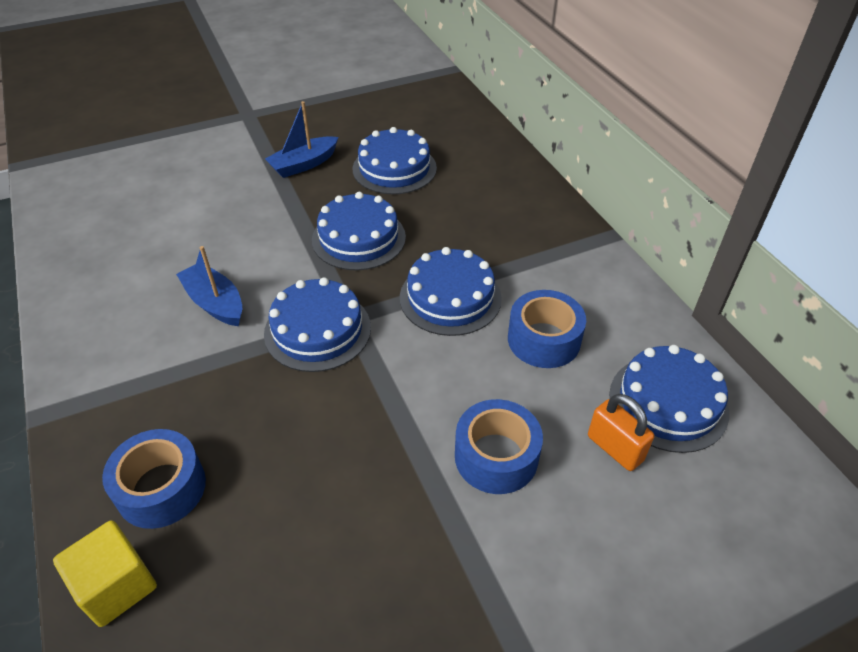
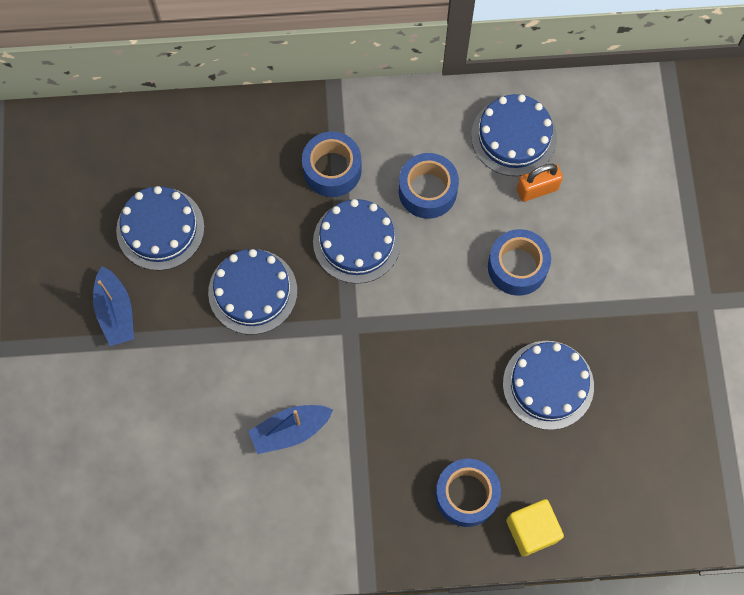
camera: 70 degrees left, 25 degrees up
(317, 330) = (354, 354): blue cake -> blue cake (548, 385)
(519, 258) = (332, 170): none -> blue tape

